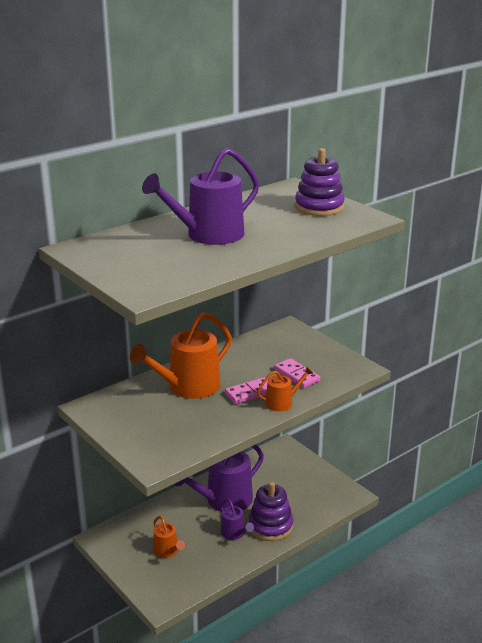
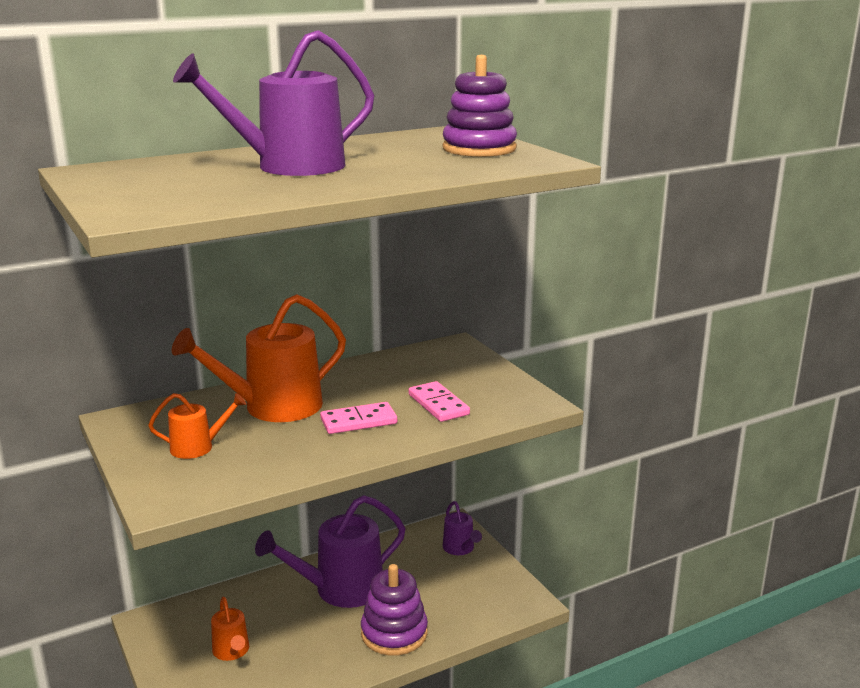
camera: 10 degrees right, 5 degrees down
(234, 533) = (338, 637): purple watering can -> purple watering can (460, 548)
(282, 402) = (399, 438): orange watering can -> orange watering can (197, 447)

